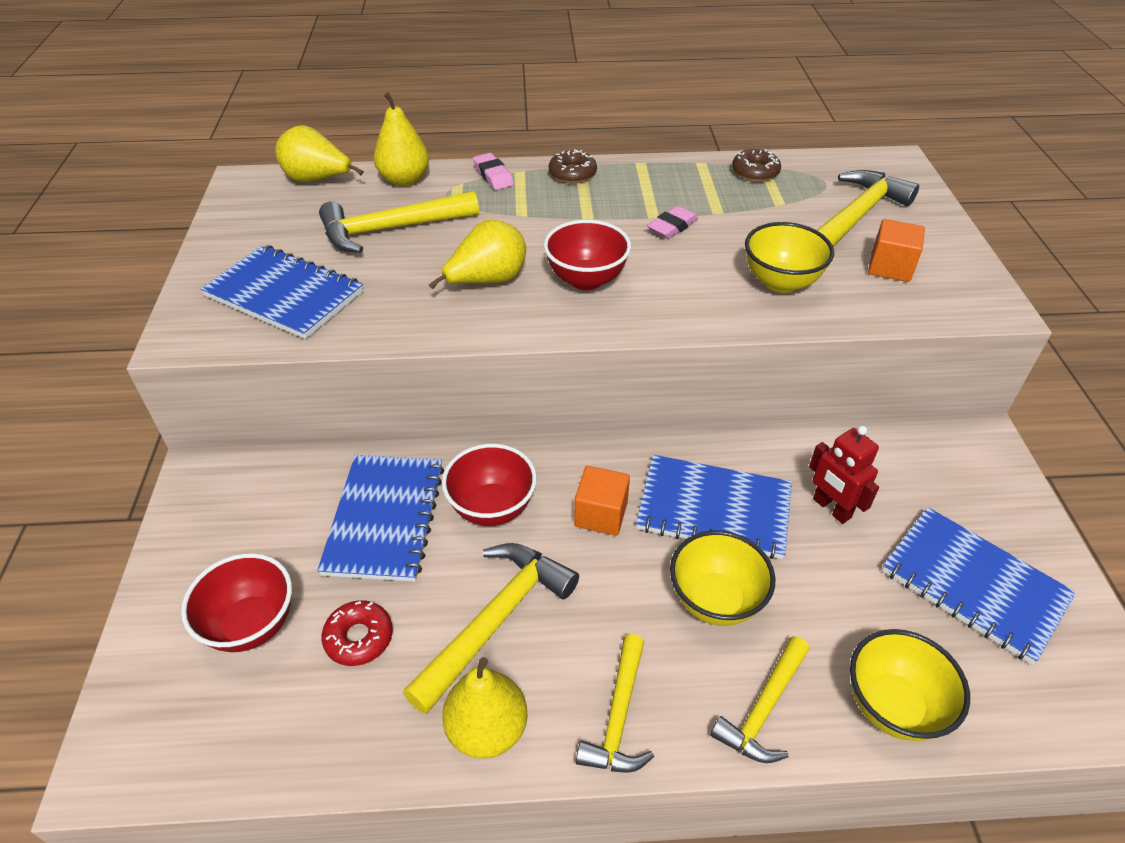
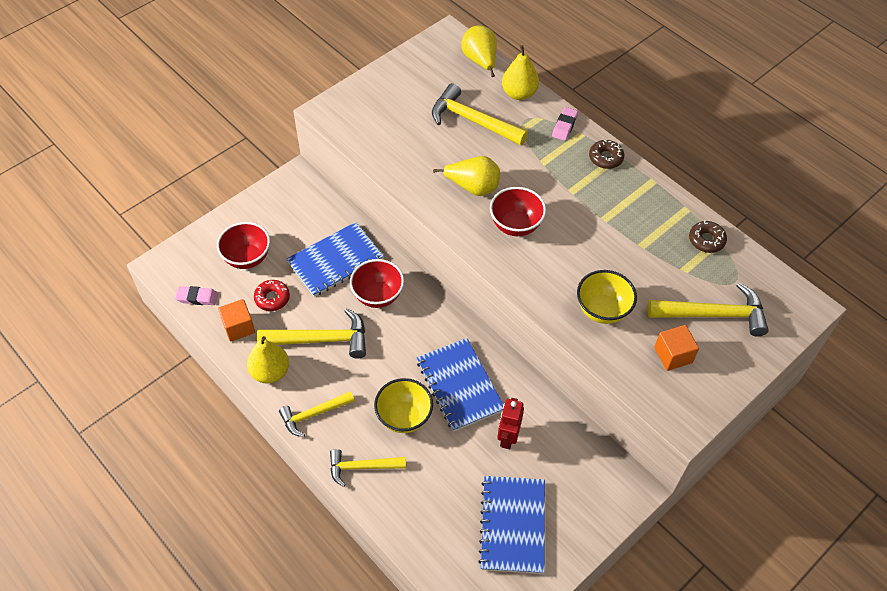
camera: 50 degrees right, 10 degrees up
(284, 294) = (385, 121): blue notebook -> none
(601, 514) = (413, 341): orange cube -> orange cube (239, 327)
(672, 226) = (603, 233): pink eraser -> pink eraser (197, 297)
(892, 706) = (406, 518): yellow bowl -> none

